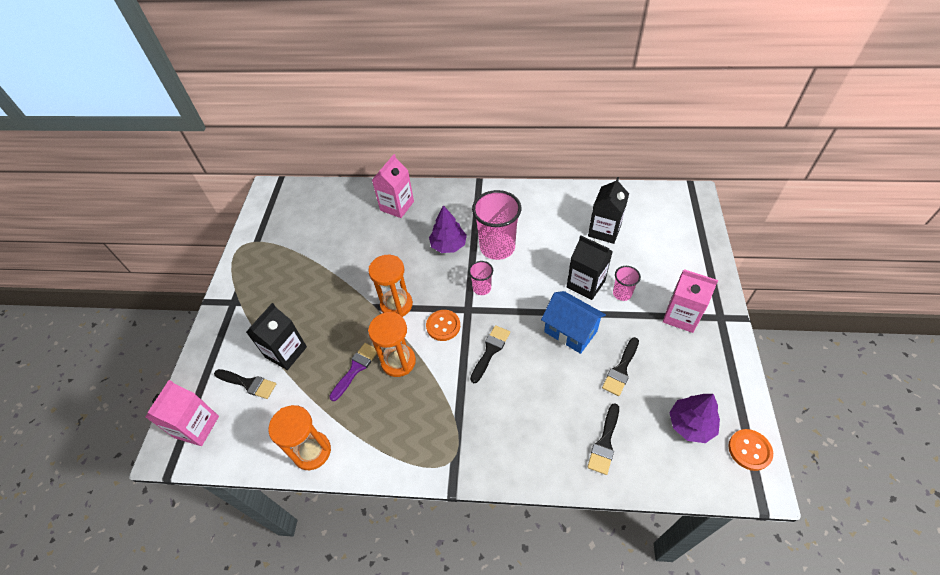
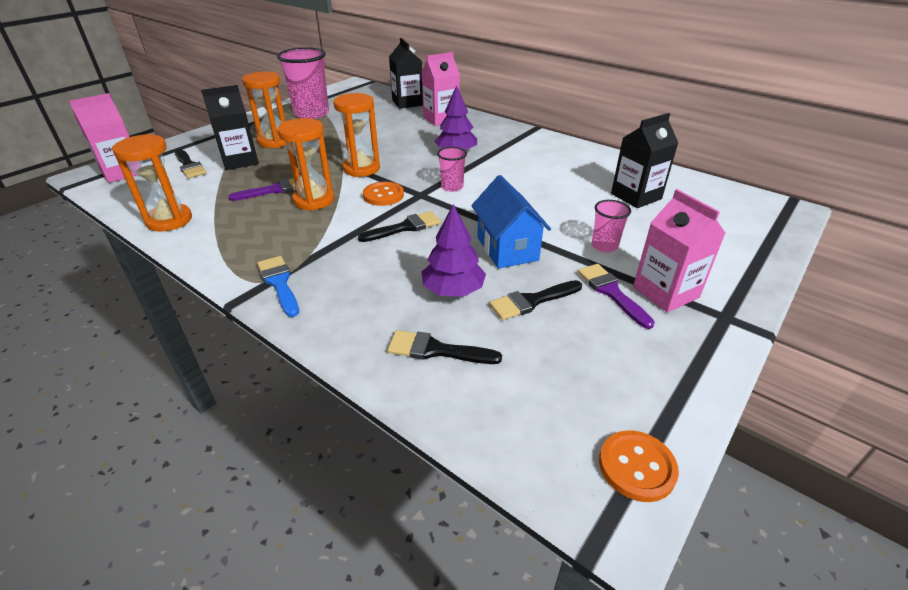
camera: 30 degrees right, 15 degrees down
(287, 310) = (275, 141): none -> orange hourglass
(463, 455) = (279, 283): none -> blue brush
(497, 247) = (501, 169): pink cup -> pink cup (311, 113)
(585, 284) = (567, 223): black carton -> black carton (407, 103)
(604, 443) = (436, 350): black brush -> black brush turned 45 degrees clockwise
(655, 334) = (611, 292): none -> purple brush
(691, 424) = (571, 392): purple tree -> purple tree (453, 290)

